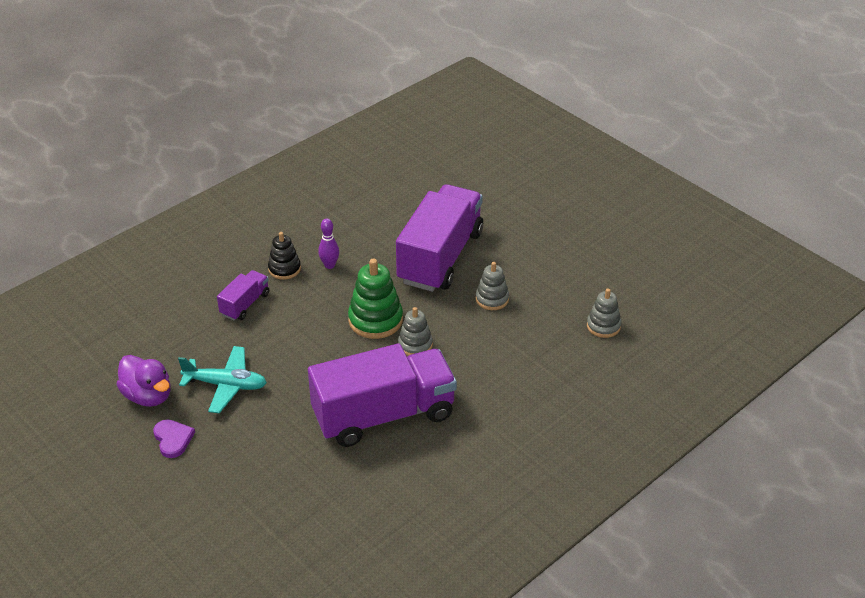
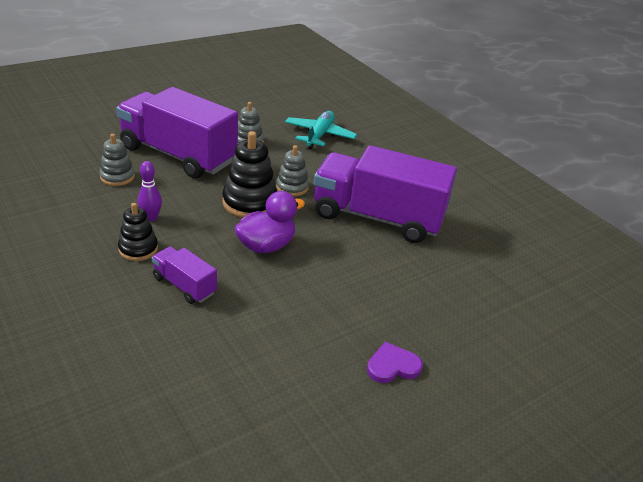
camera: 85 degrees left, 5 degrees down
(148, 396) = (317, 384): purple duck -> purple duck (266, 246)
(226, 385) = (314, 314): turquoise plane -> turquoise plane (319, 135)
(375, 320) = (250, 203): green stacking toy -> black stacking toy
(383, 415) = (377, 217): purple truck -> purple truck turned 60 degrees counterclockwise
(603, 326) = (300, 105): grey stacking toy -> grey stacking toy (117, 177)

